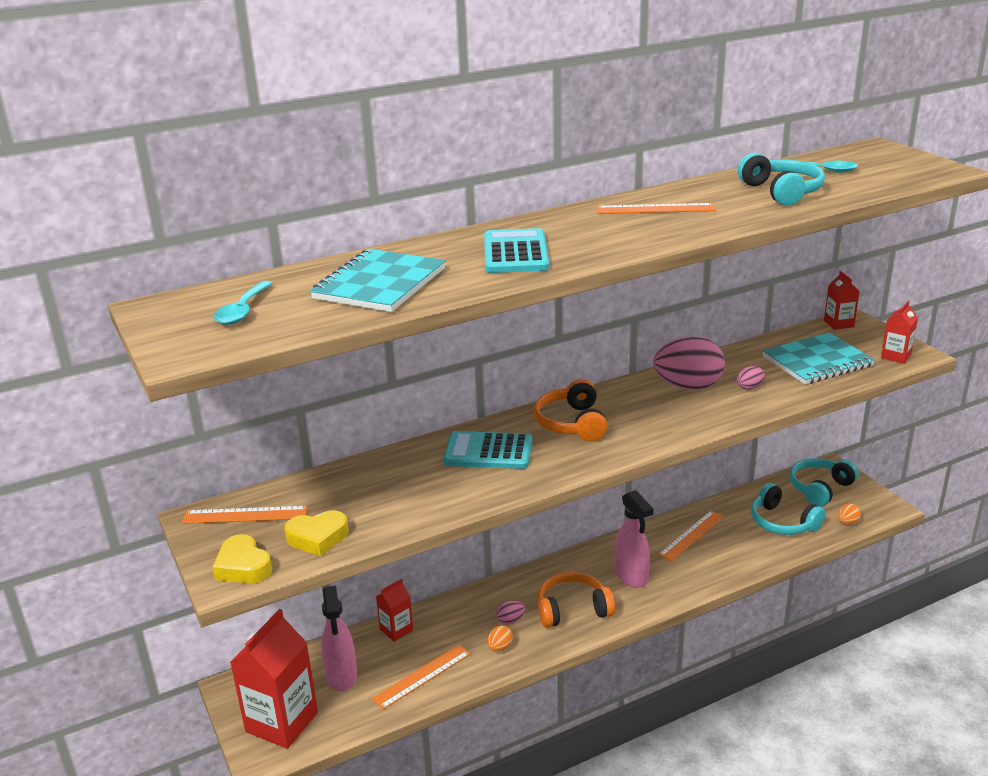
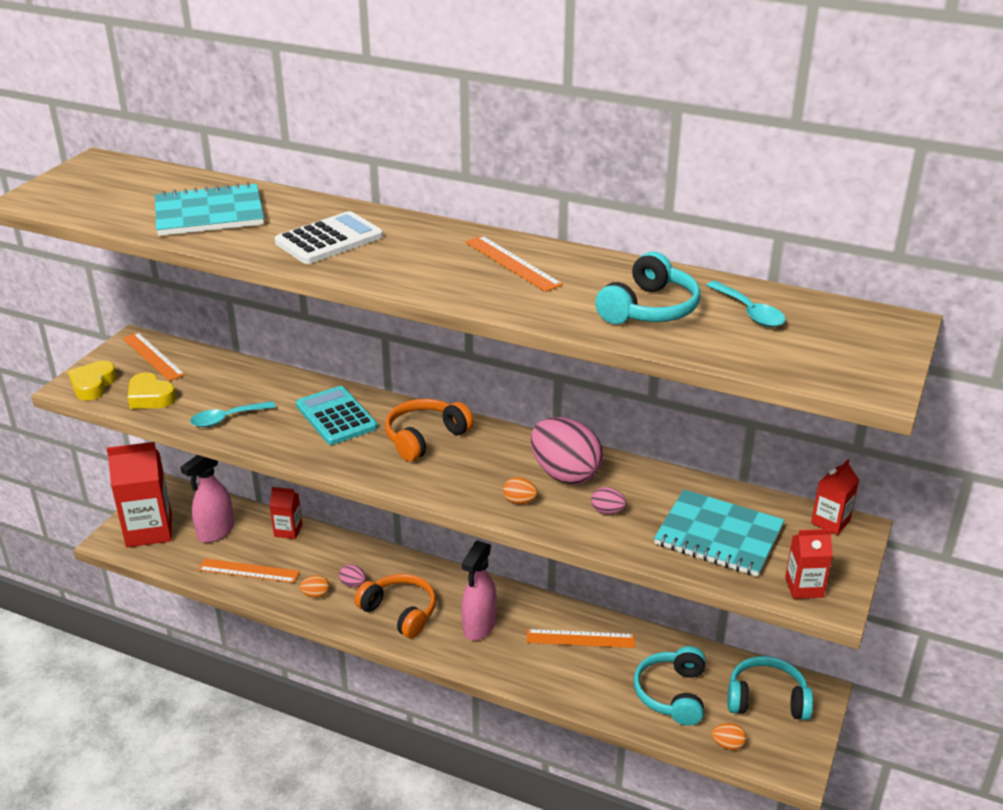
camera: 50 degrees right, 5 degrees up
(243, 311) = (116, 189): turquoise spoon -> turquoise spoon (227, 419)
(516, 253) = (329, 240): turquoise calculator -> white calculator
(701, 414) = (519, 501): none -> orange egg

